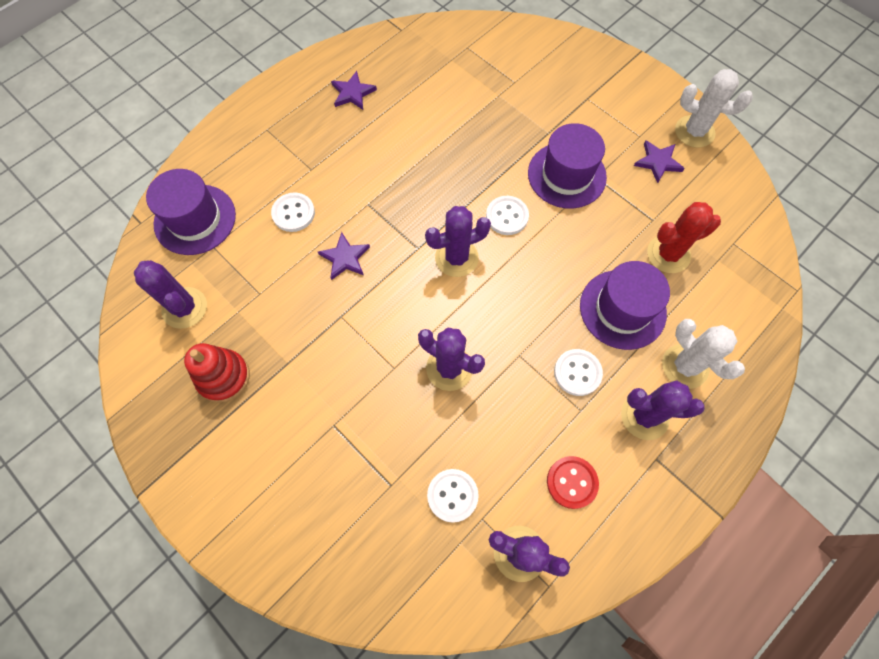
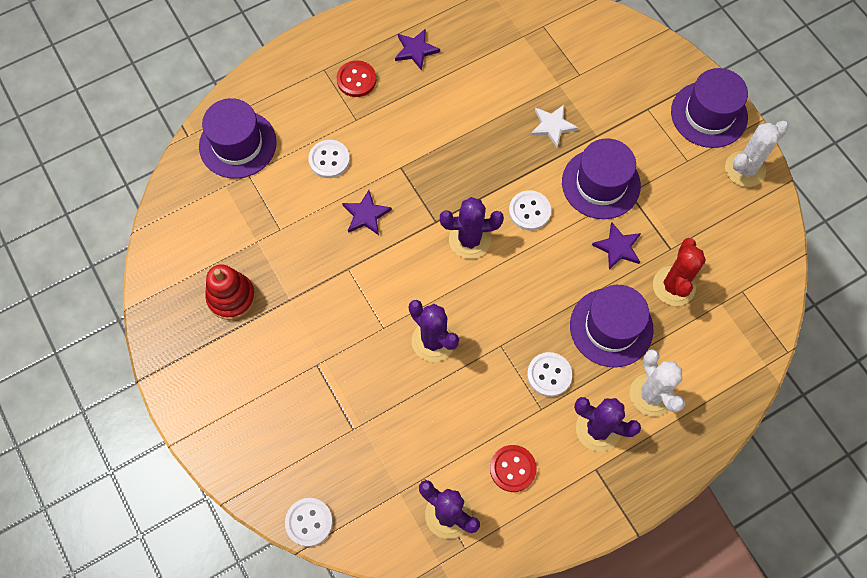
camera: 15 degrees right, 0 degrees up
(184, 308) = (211, 226): purple cactus -> none
(301, 132) = (356, 80): none -> red button
(452, 495) = (404, 452): white button -> white button (309, 522)
(504, 133) = (552, 126): none -> white star
(644, 91) = (709, 114): none -> purple hat
(658, 162) = (696, 192): purple star -> purple star (618, 247)
(668, 254) = (673, 286): red cactus -> red cactus turned 75 degrees counterclockwise
(694, 132) = (745, 169): white cactus -> white cactus turned 75 degrees counterclockwise

